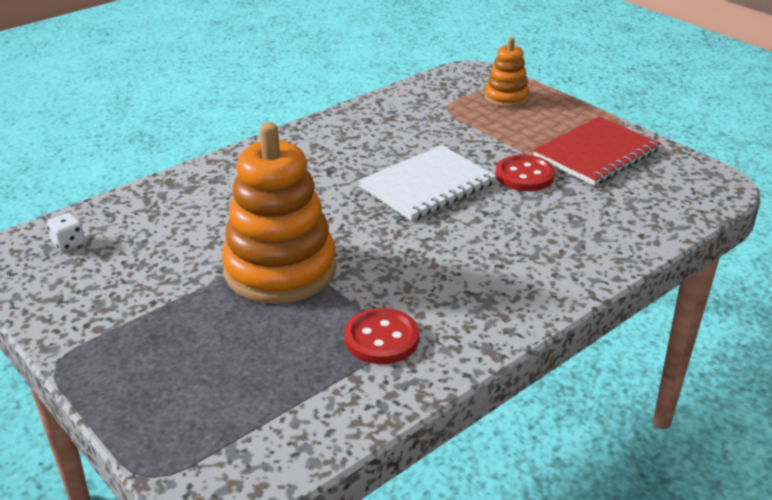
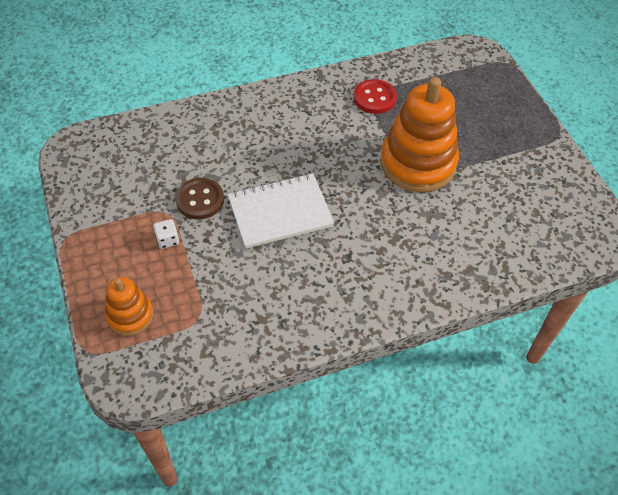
camera: 160 degrees left, 20 degrees up
(68, 243) = (564, 233): white dice -> white dice (167, 240)
(524, 175) = (200, 200): red button -> brown button
(596, 154) = (124, 207): red notebook -> none

